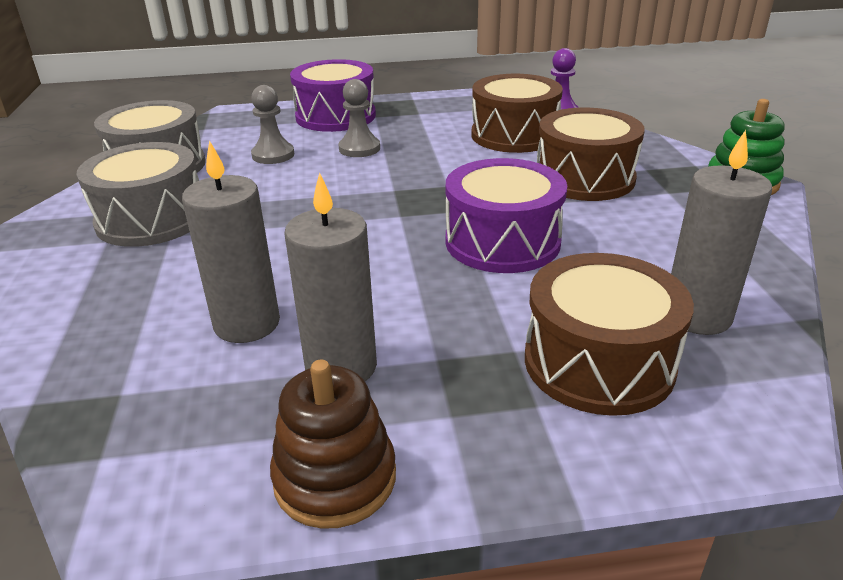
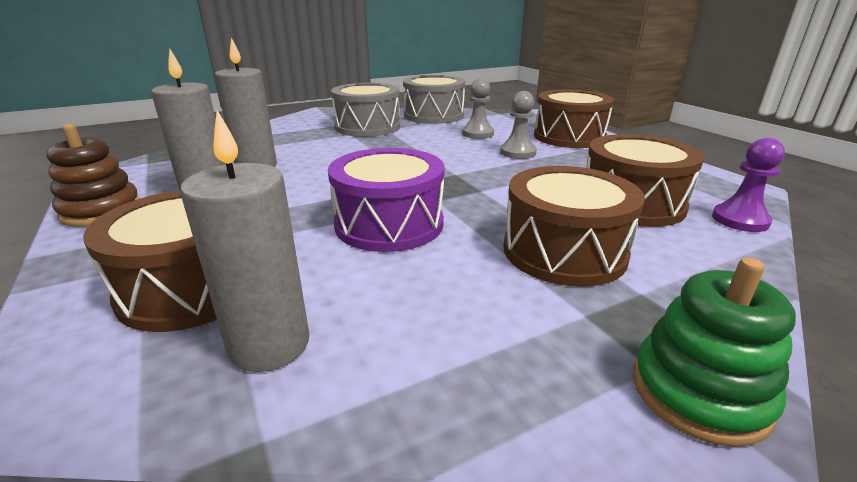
camera: 70 degrees right, 5 degrees down
(336, 116) = (569, 137): purple drum -> brown drum

